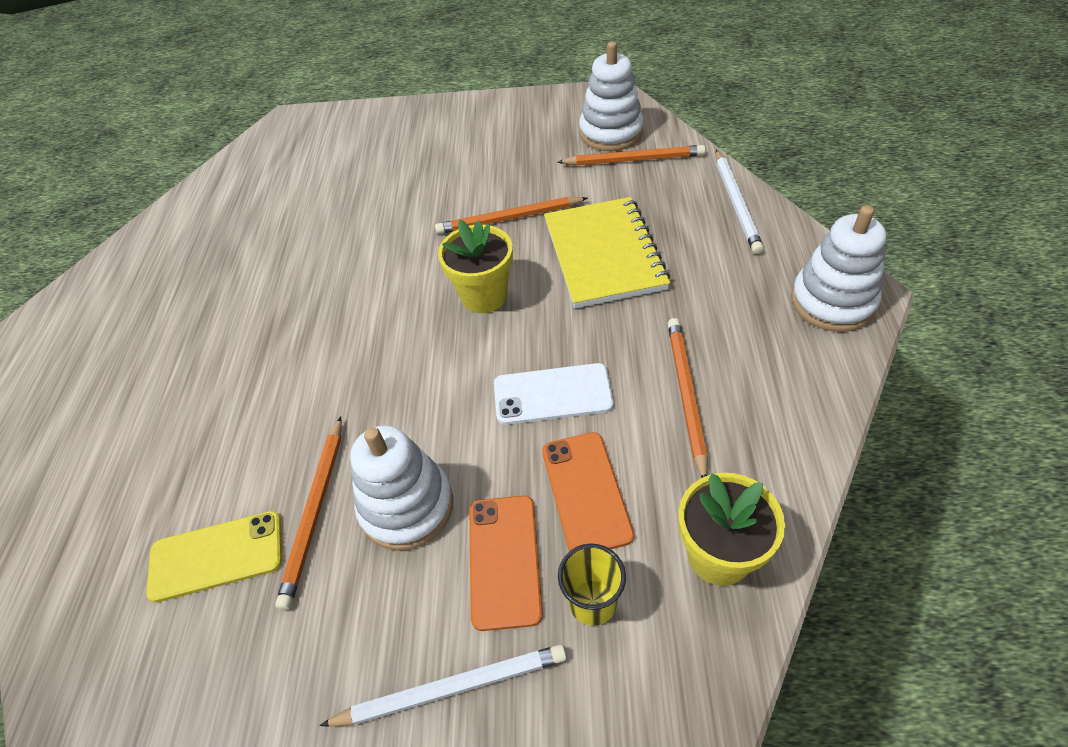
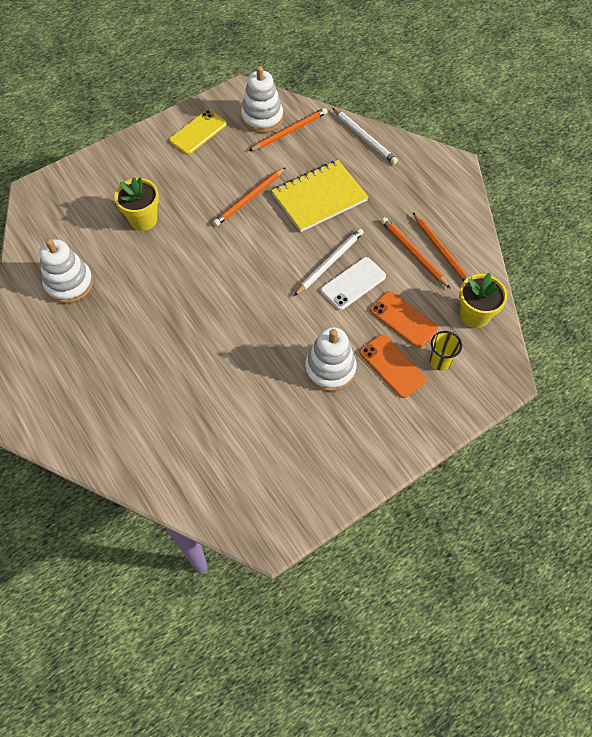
camera: 40 degrees left, 10 degrees up
(216, 556) = (261, 440): yellow phone -> yellow phone (198, 132)
(315, 512) = (289, 395): orange pencil -> orange pencil (442, 252)
(452, 687) = (411, 423): white pencil -> white pencil (329, 262)
(484, 296) = (275, 250): yellow flower pot -> yellow flower pot (143, 219)
(604, 254) = (319, 198): yellow notebook -> yellow notebook turned 75 degrees counterclockwise
(832, 302) = (445, 175): white stacking toy -> white stacking toy (69, 283)

